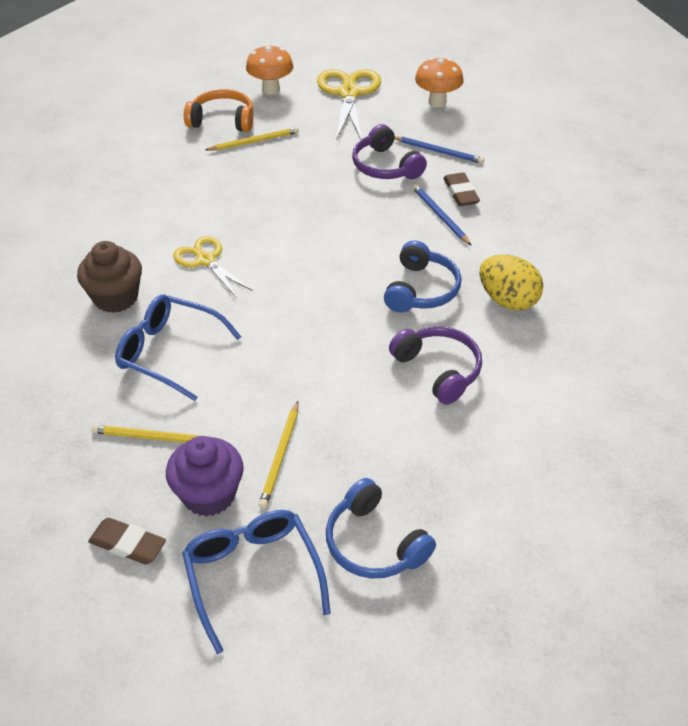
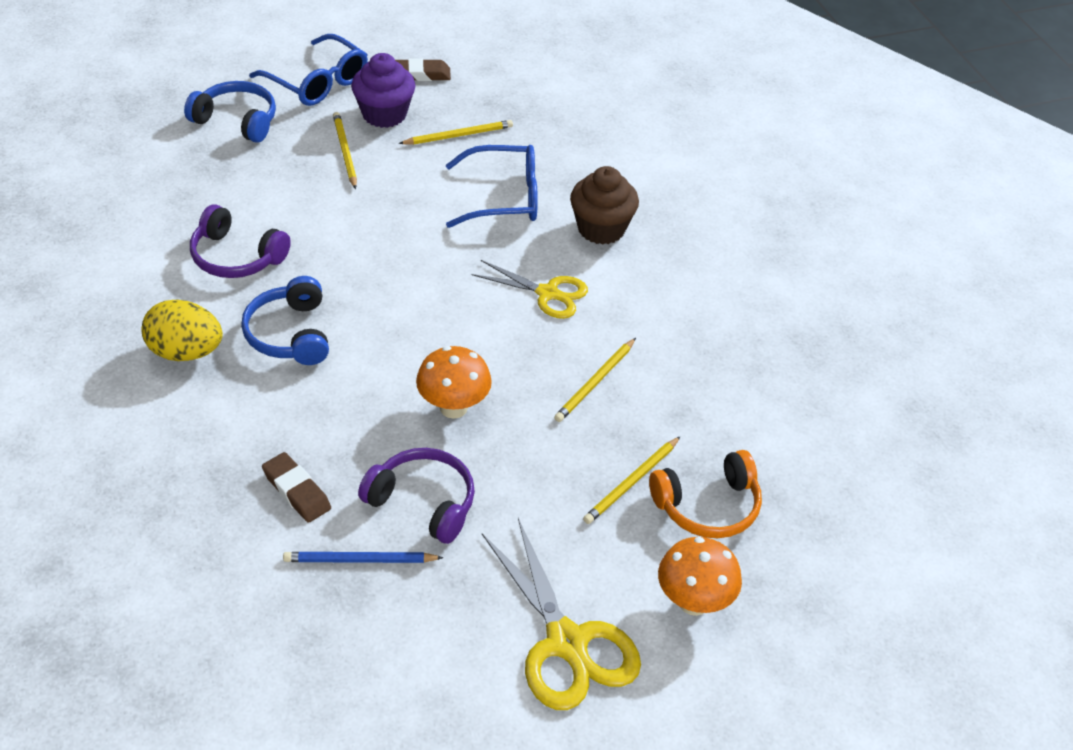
camera: 150 degrees right, 0 degrees up
(226, 195) = (595, 382): none -> yellow pencil
(437, 102) = (411, 678): orange mushroom -> orange mushroom (453, 408)
(440, 216) = (310, 443): blue pencil -> none

